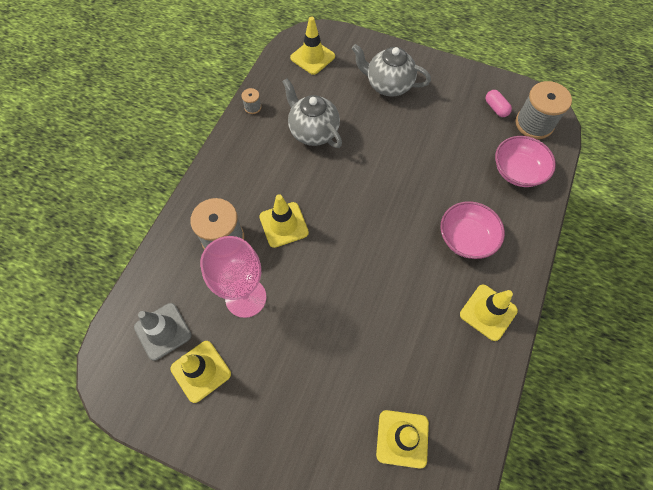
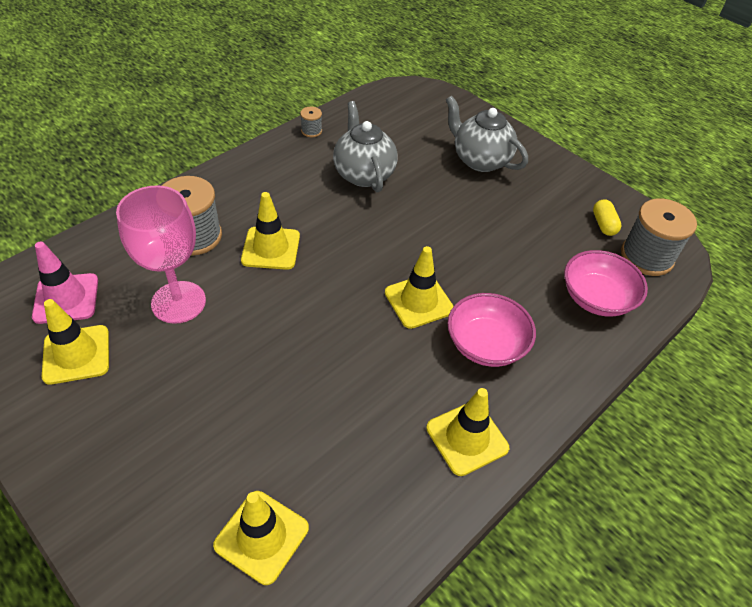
camera: 20 degrees right, 15 degrees down
(163, 331) = (66, 298): grey traffic cone -> pink traffic cone
(312, 57) = (408, 109): yellow traffic cone -> yellow traffic cone (419, 301)
(496, 108) = (603, 224): pink capsule -> yellow capsule

